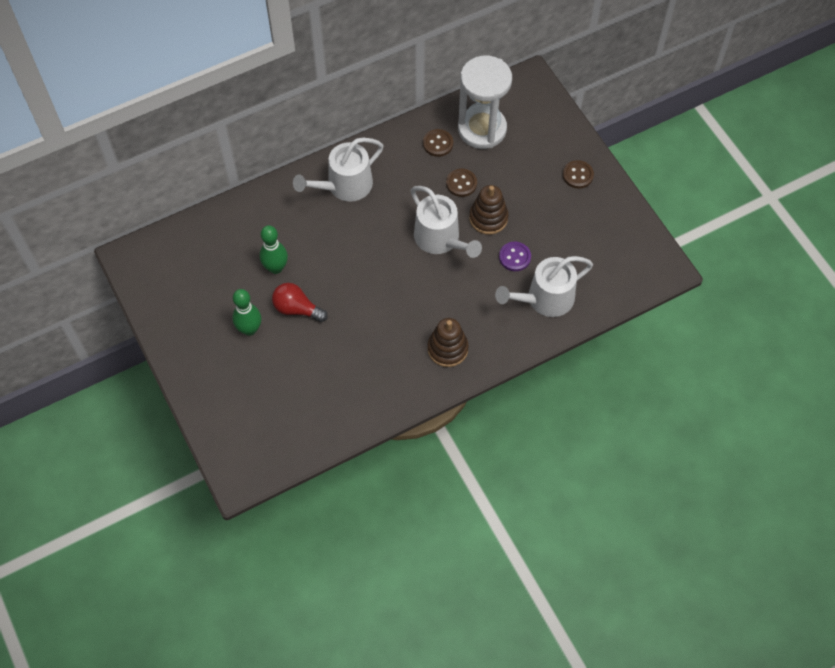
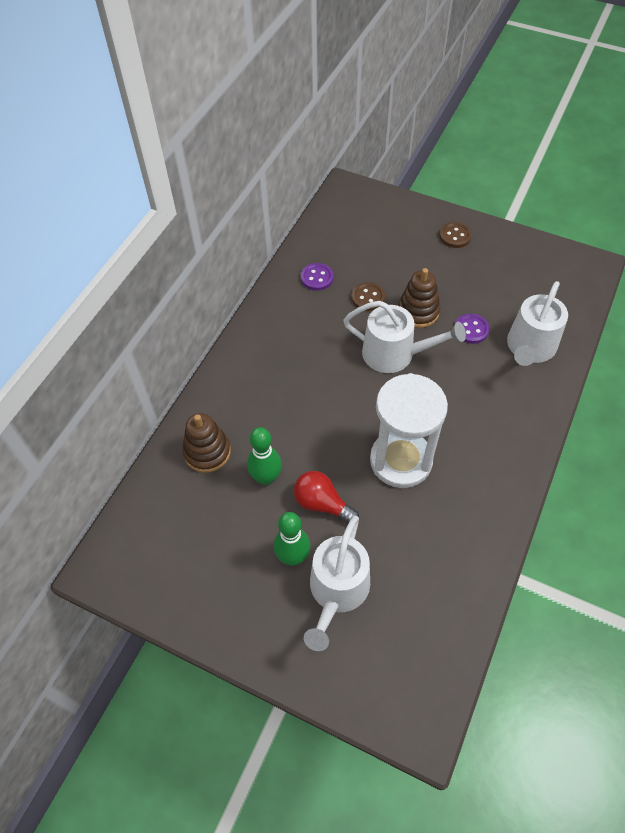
camera: 35 degrees left, 5 degrees down
(297, 309) = (322, 503): red light bulb -> red light bulb turned 45 degrees clockwise
(345, 186) = (266, 361): white watering can -> white watering can (337, 591)
(438, 143) = (317, 278): brown button -> purple button
(447, 349) = (494, 445): brown stacking toy -> brown stacking toy (207, 452)
(482, 129) = (343, 245): white hourglass -> white hourglass (401, 460)

